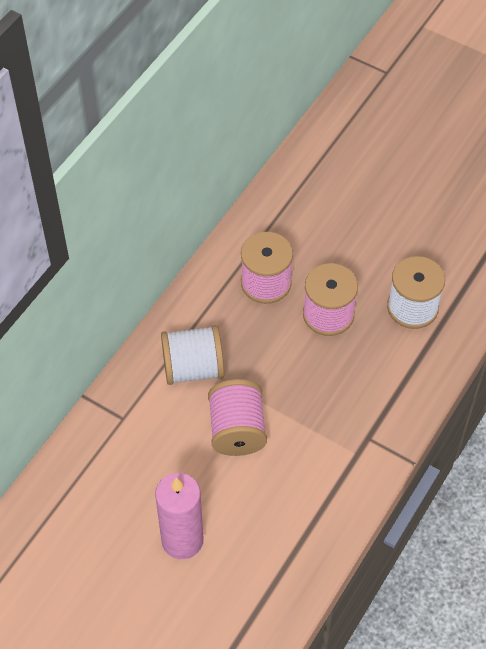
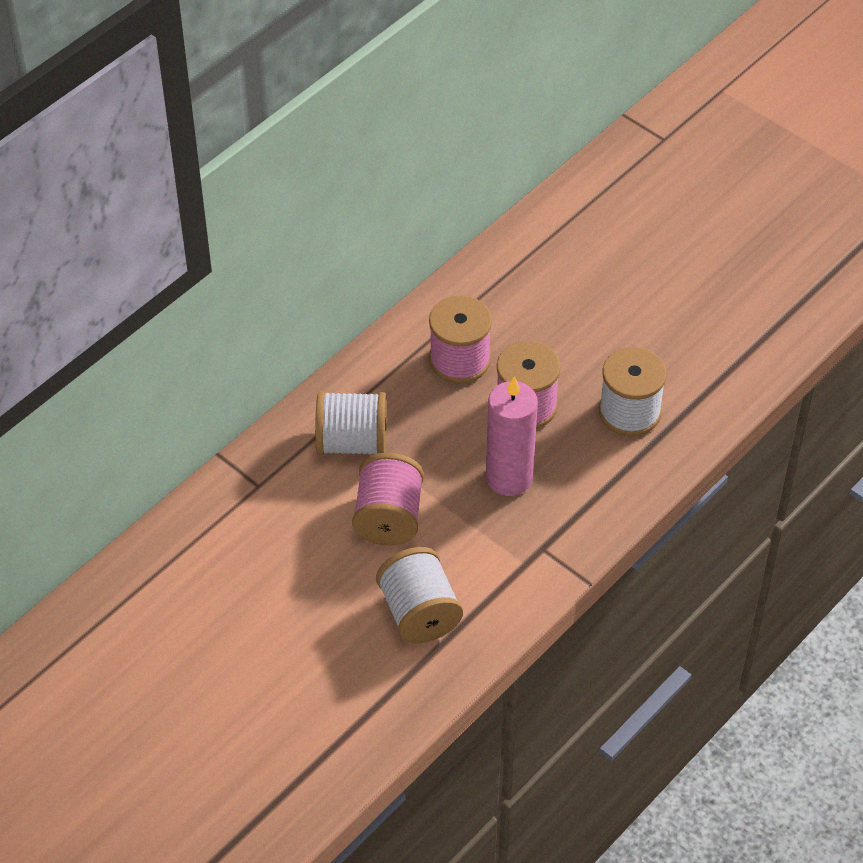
camera: 10 degrees right, 5 degrees down
(182, 540) = (298, 626): pink candle -> pink candle (509, 478)
(280, 511) = (419, 613): none -> white spool

